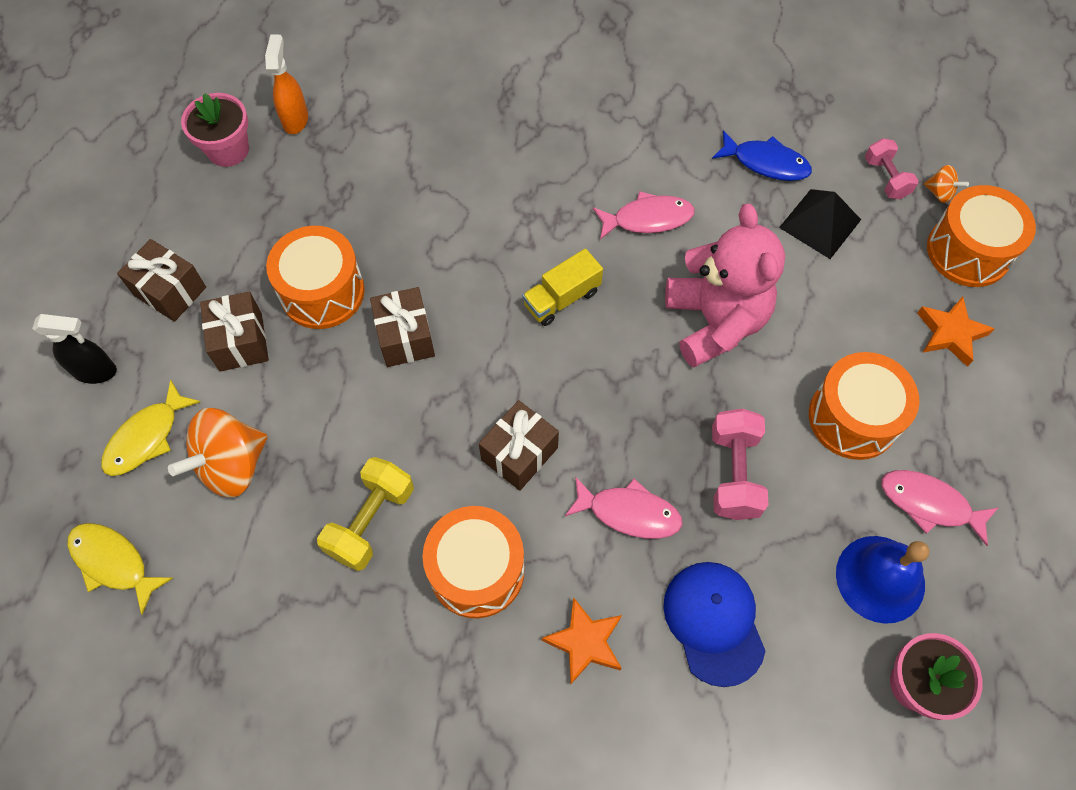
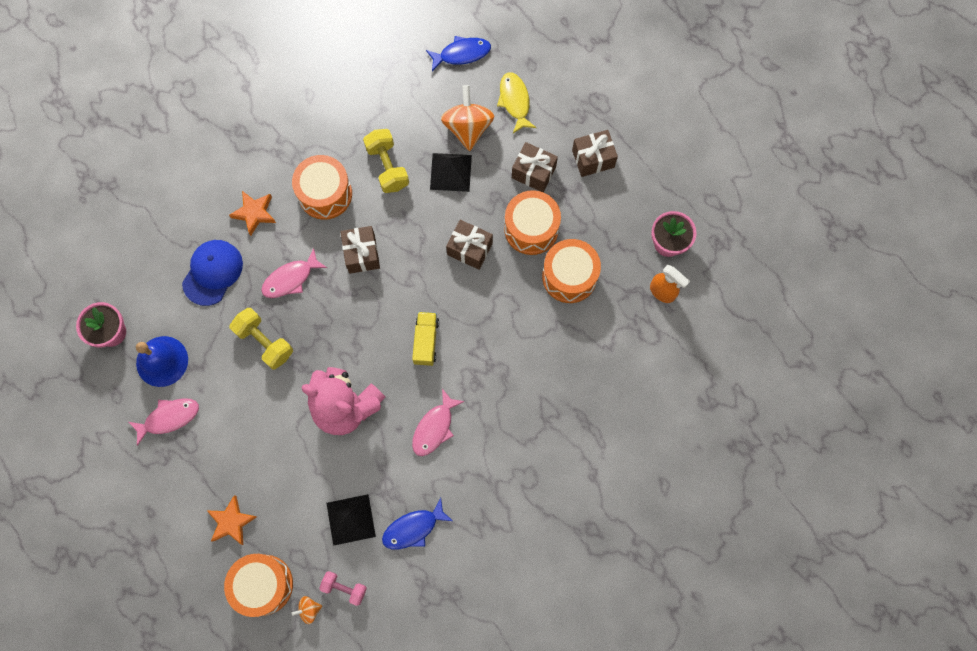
camera: 130 degrees right, 10 degrees up
(96, 371) = (572, 100): black spray bottle -> none
(114, 562) = (462, 54): yellow fish -> blue fish
(316, 437) = (450, 172): none -> black pyramid
(714, 622) = (212, 272): blue cap -> blue cap turned 90 degrees counterclockwise
(734, 473) = (265, 342): pink dumbbell -> yellow dumbbell
(853, 418) = (238, 425): orange drum -> orange drum (569, 276)

